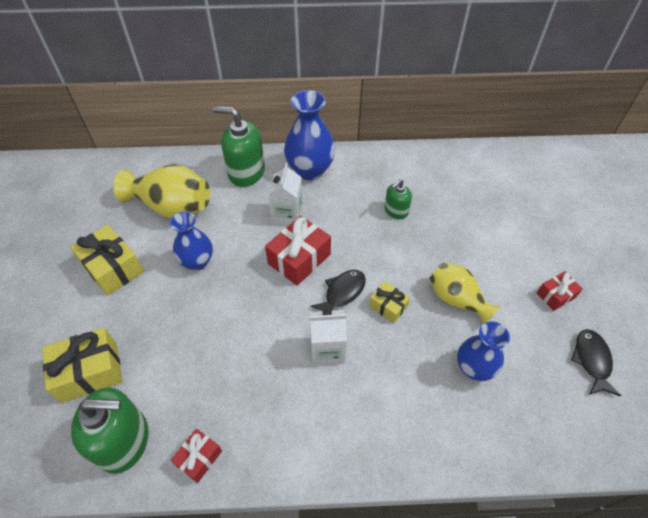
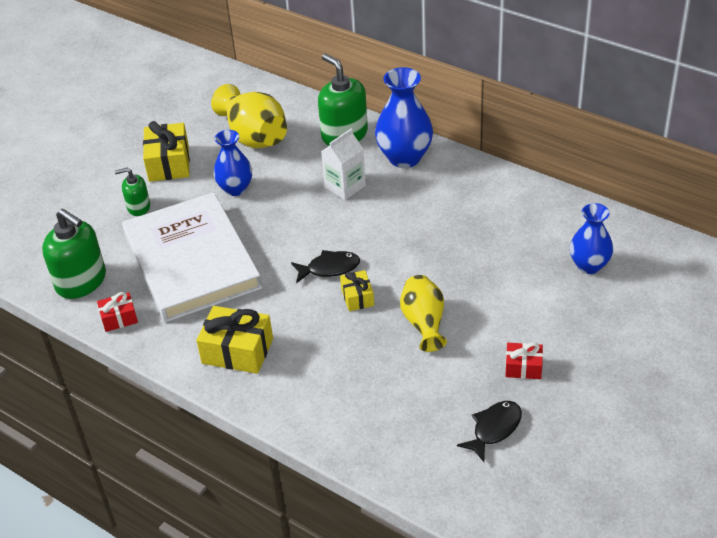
camera: 40 degrees right, 10 degrees down
(90, 371) = (95, 227): yellow gift -> yellow gift (237, 351)
(218, 354) = (191, 261): none -> white book
(299, 259) = (320, 225): red gift -> none
(327, 350) = (275, 301): white carton -> none
(396, 211) = (449, 228): green soap dispenser -> green soap dispenser (138, 207)
(474, 368) = (380, 377): blue vase -> blue vase (589, 265)

